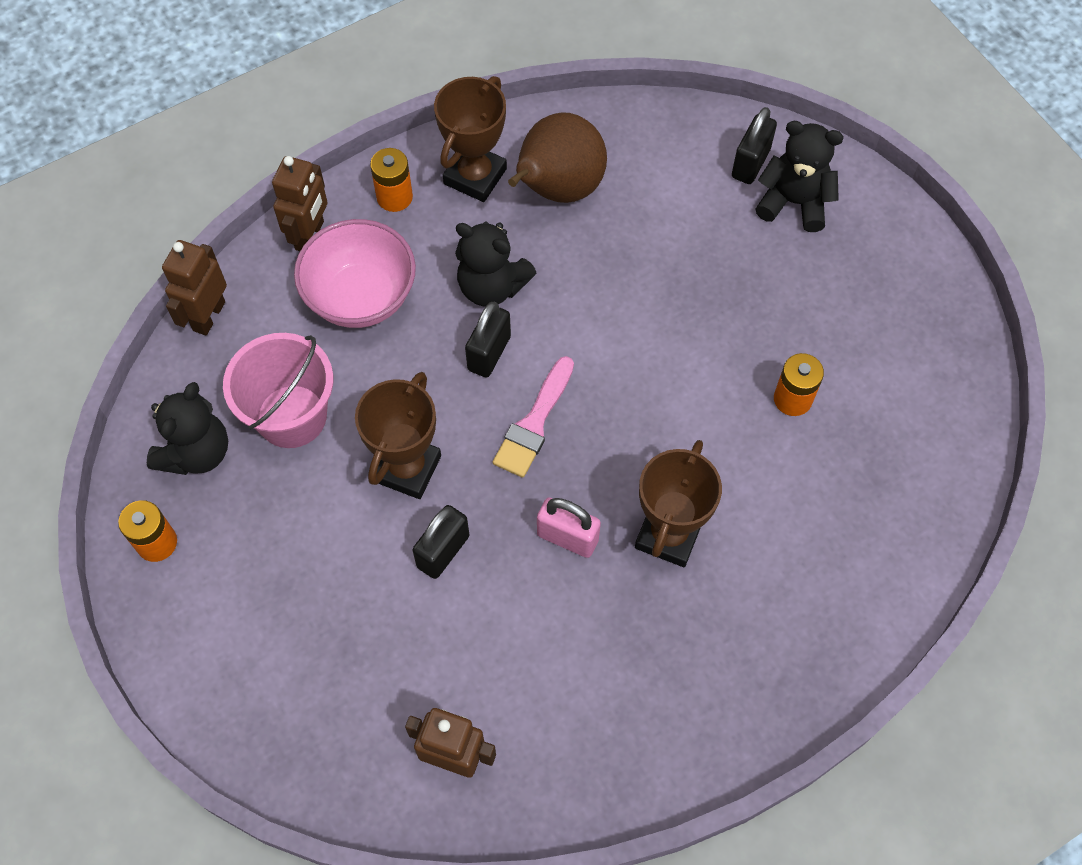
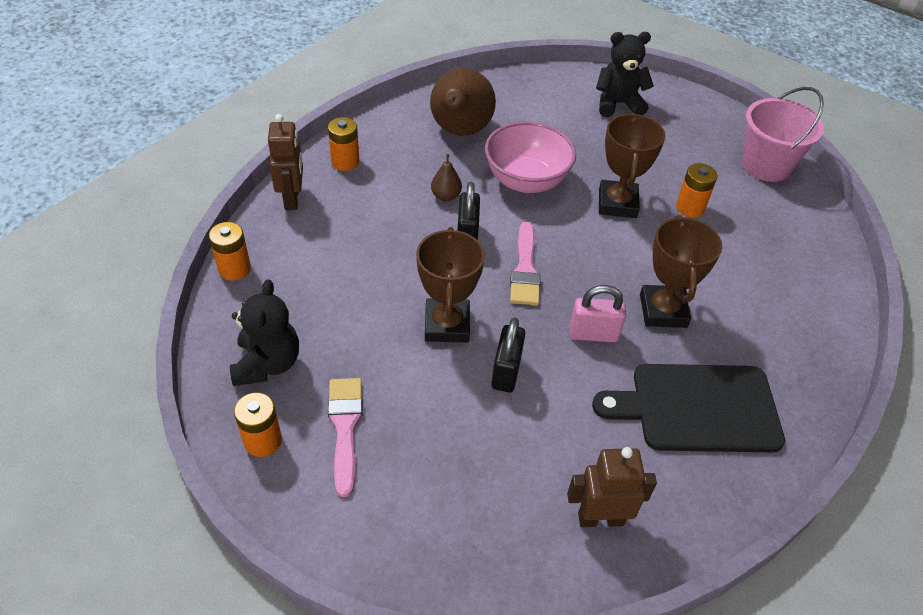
camera: 25 degrees left, 15 degrees down
(208, 316) = (234, 269): brown robot -> orange battery
(243, 558) = (345, 428): none -> pink brush
(291, 416) = (336, 316): pink bucket -> pink bucket (766, 165)
(361, 297) = (352, 226): pink bowl -> pink bowl (526, 181)
(475, 176) = (397, 137): brown trophy -> brown trophy (617, 203)
(492, 286) = (446, 196): black teddy bear -> brown pear
(634, 673) = (698, 408): none -> black cutting board
(750, 163) = (577, 90): black padlock -> none

